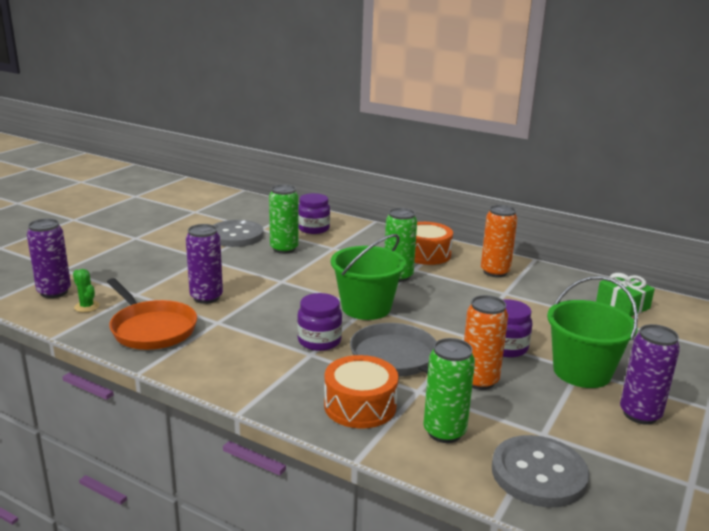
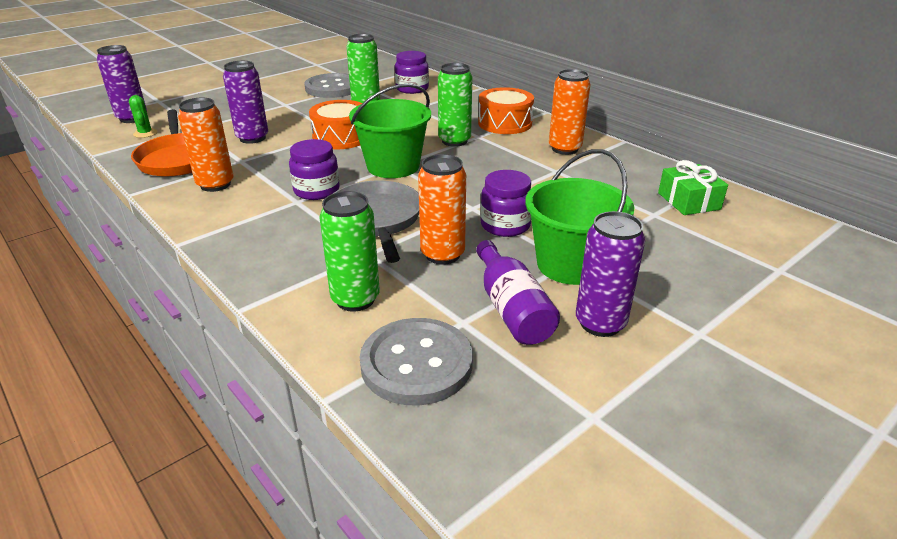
camera: 20 degrees right, 10 degrees up
(216, 349) = (215, 184): none -> orange can
(360, 406) = (295, 257): orange drum -> orange drum (341, 137)
(569, 416) = (511, 309): none -> purple bottle

